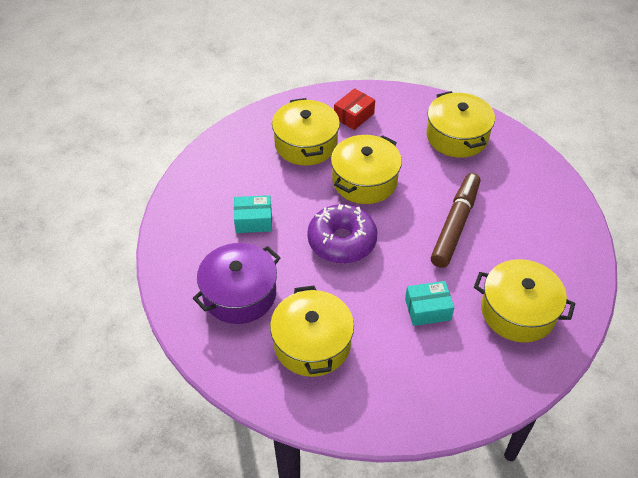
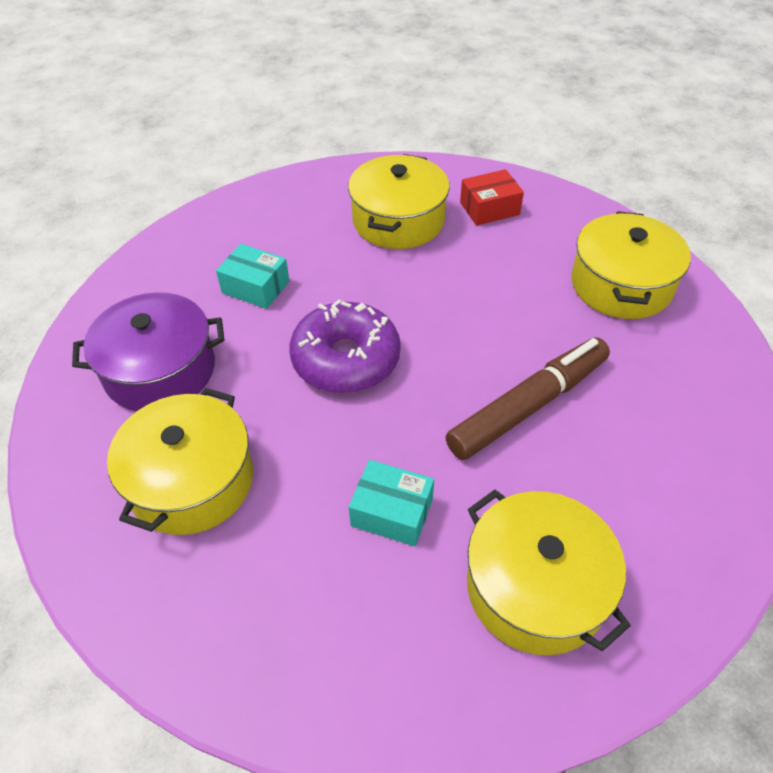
camera: 30 degrees right, 0 degrees up
(364, 180) = (440, 293): yellow pot -> none

